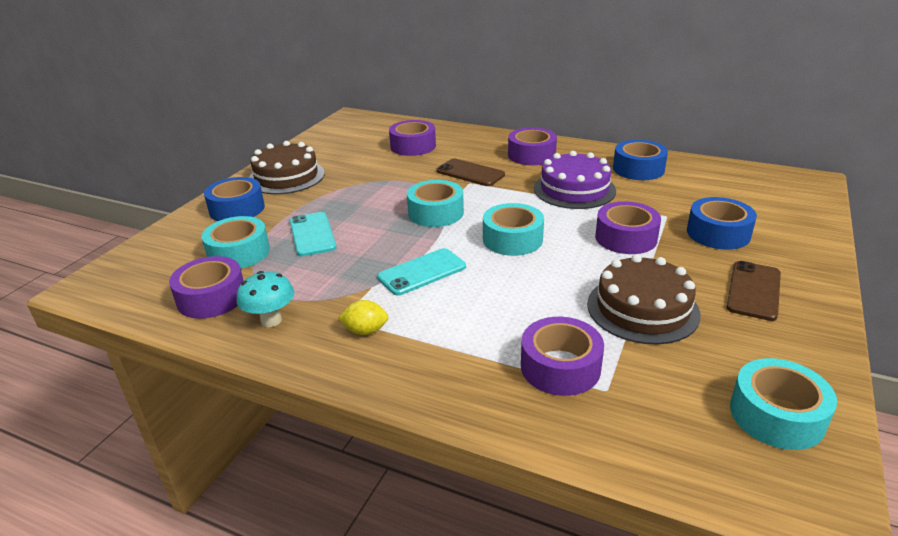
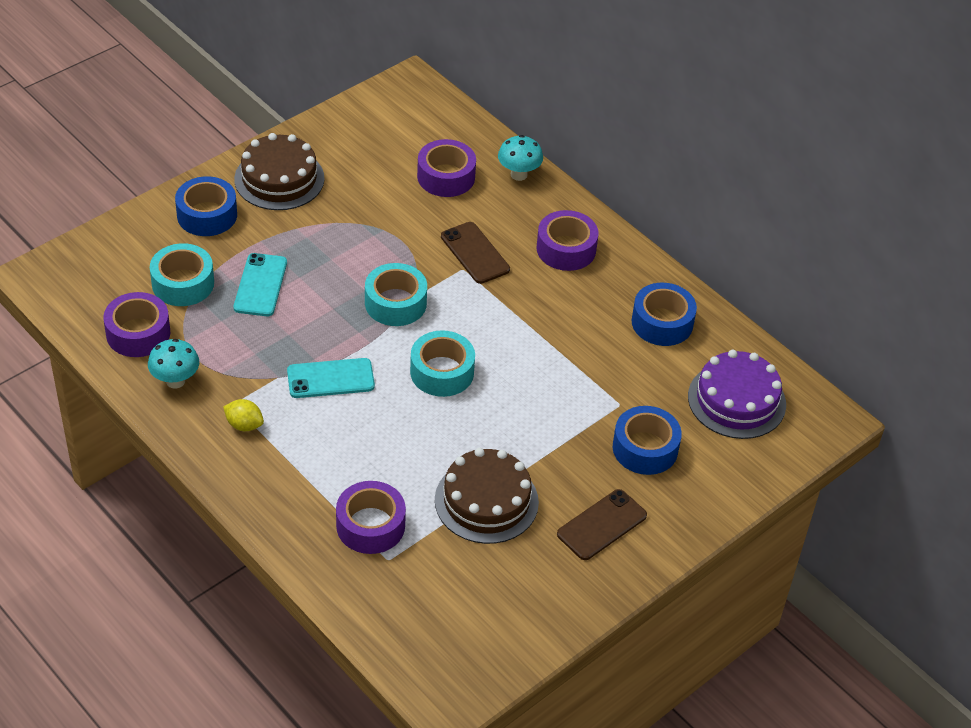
camera: 20 degrees right, 15 degrees up
(462, 134) = (519, 175): none -> turquoise mushroom
(574, 189) = (563, 326): purple cake -> purple cake (736, 400)
(626, 238) = (550, 416): purple tape -> none
(776, 415) = (491, 632): turquoise tape -> none

